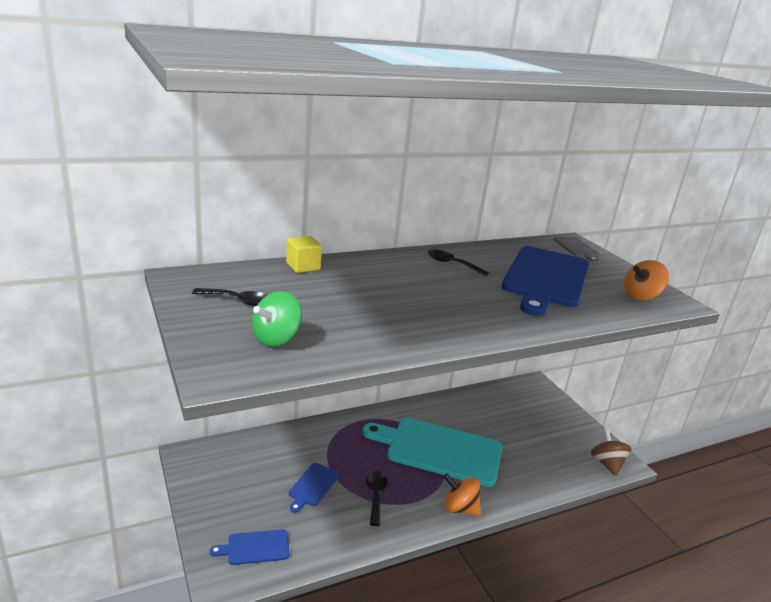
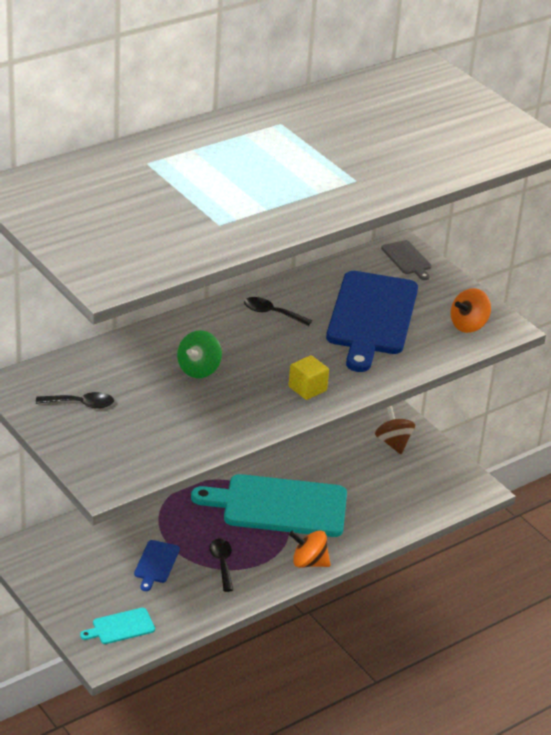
camera: 10 degrees left, 10 degrees up
(255, 547) = (121, 627): blue cutting board -> turquoise cutting board
(276, 338) = (134, 441): green spinning top -> green spinning top (199, 369)
(303, 266) = (121, 346): yellow cube -> yellow cube (307, 388)
(607, 464) = (461, 493): brown spinning top -> brown spinning top (393, 443)

